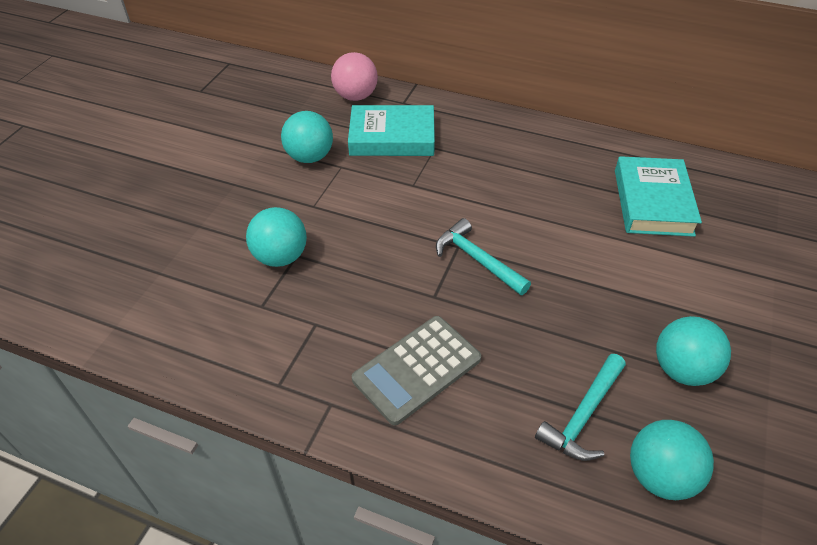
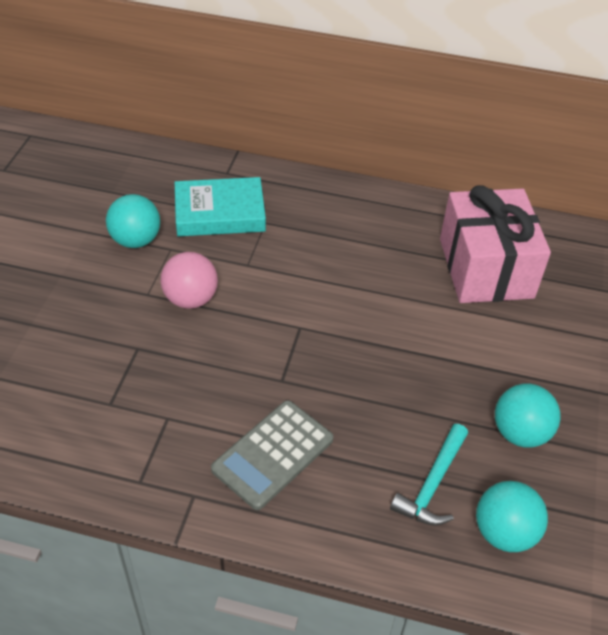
camera: 10 degrees left, 0 degrees up
(281, 257) = (122, 351): turquoise ball -> none
(356, 96) = (175, 168): pink ball -> pink ball (191, 299)
(477, 260) = (320, 340): turquoise hammer -> none
(652, 202) = (485, 268): turquoise book -> pink gift

